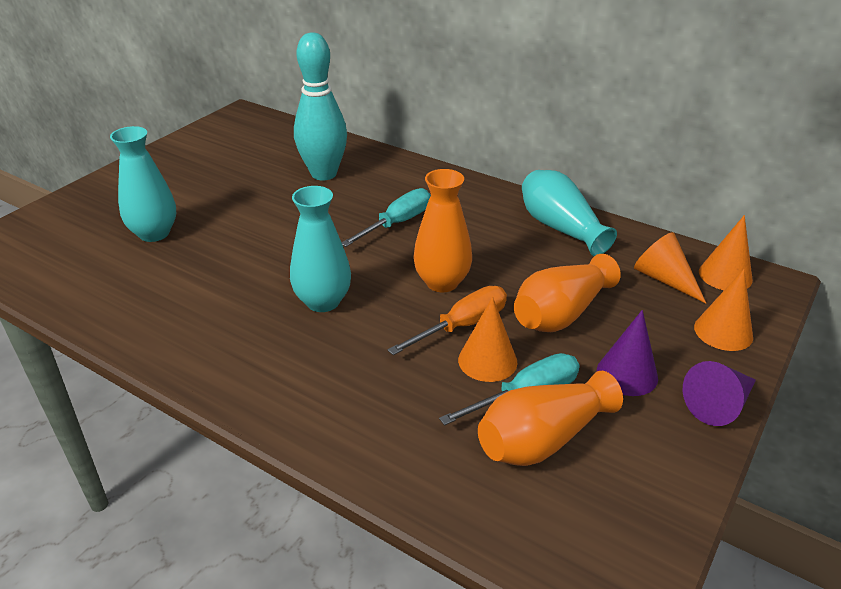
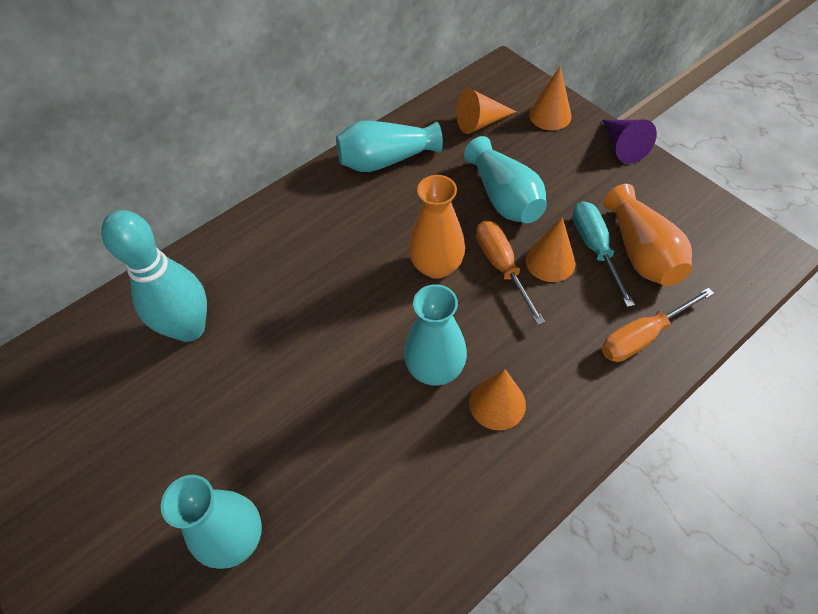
camera: 70 degrees left, 20 degrees up
(397, 223) = (325, 279): turquoise screwdriver -> none
(412, 450) = (642, 336): none -> orange screwdriver
(561, 313) = (504, 197): orange vase -> turquoise vase
(627, 374) = (583, 182): purple cone -> none
(725, 275) = (487, 88): orange cone -> orange cone (497, 403)

